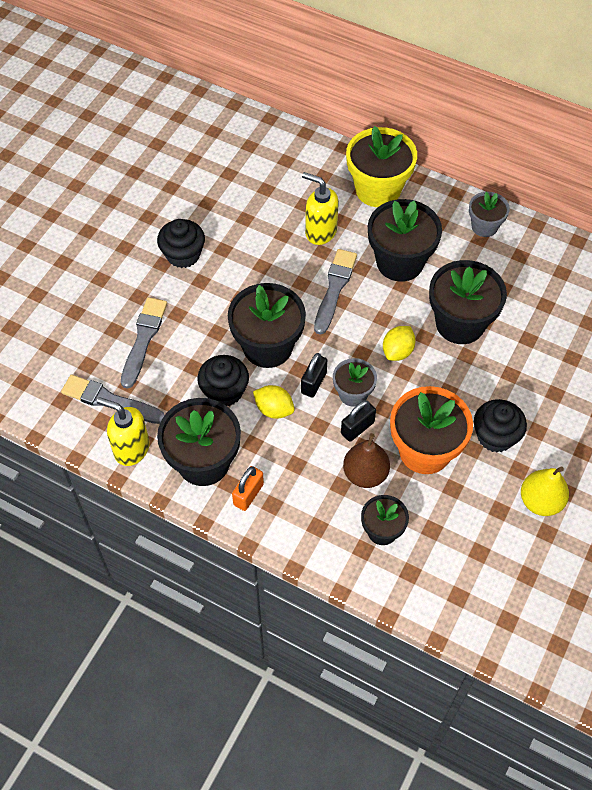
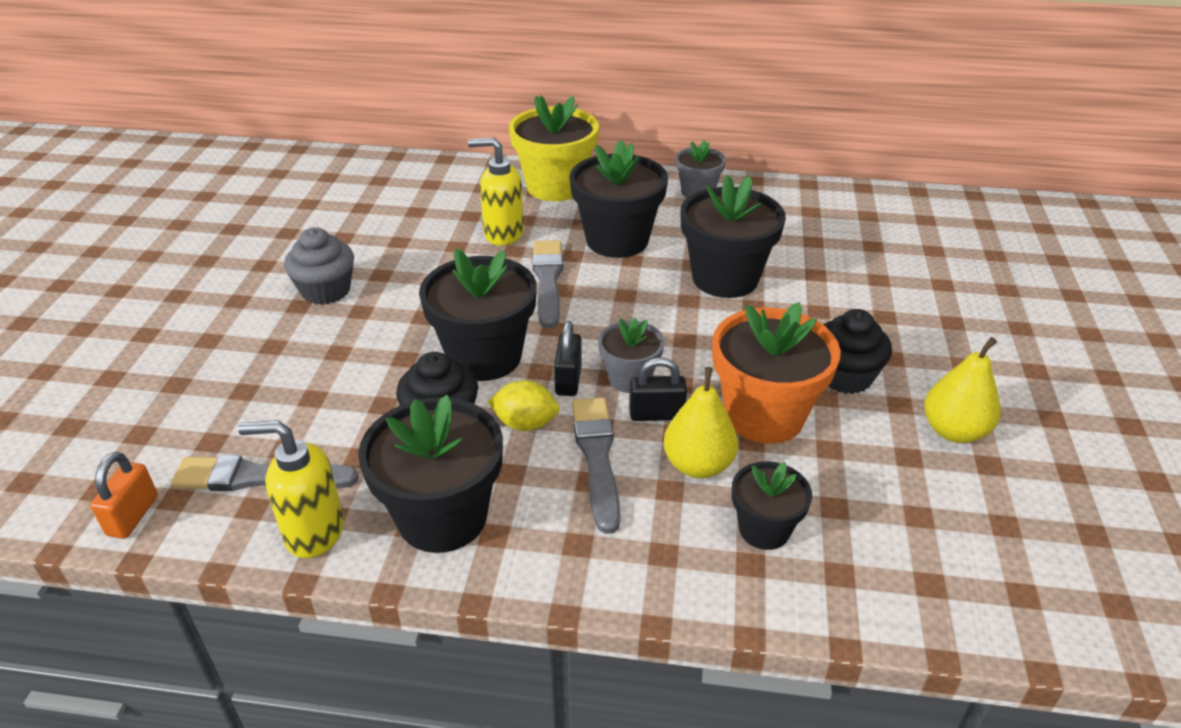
camera: 20 degrees left, 20 degrees down
(143, 339) = (294, 391): grey brush -> grey brush (597, 457)
(183, 255) = (326, 290): black cupcake -> grey cupcake
(248, 494) = (533, 541): orange padlock -> orange padlock (133, 515)
(357, 428) = (656, 414): black padlock -> black padlock turned 60 degrees clockwise
(365, 474) = (698, 465): brown pear -> yellow pear
(397, 351) = (664, 321): yellow lemon -> none

